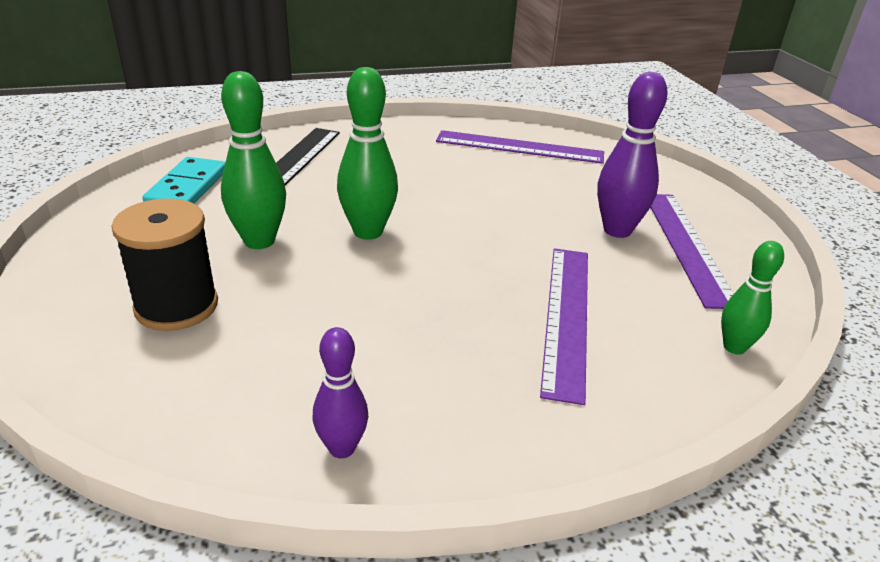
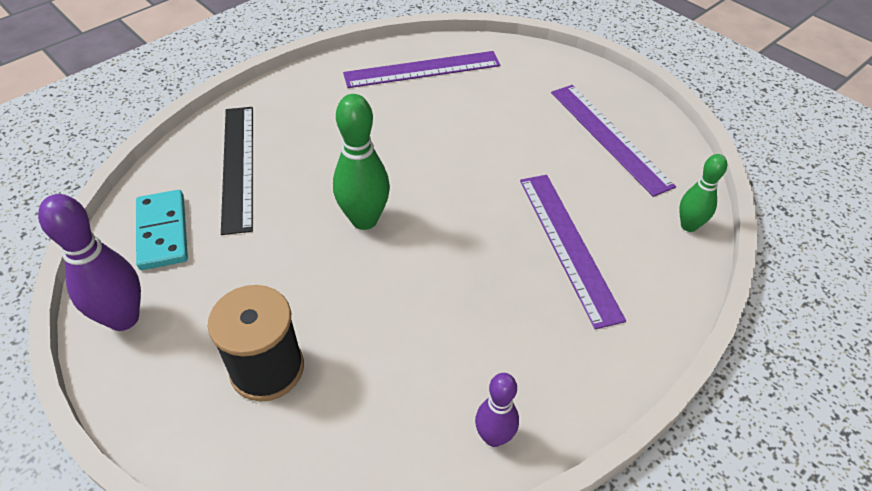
camera: 25 degrees left, 15 degrees up
(259, 241) = (280, 268): green bowling pin -> none
(617, 230) = (553, 140): purple bowling pin -> purple bowling pin (123, 318)

